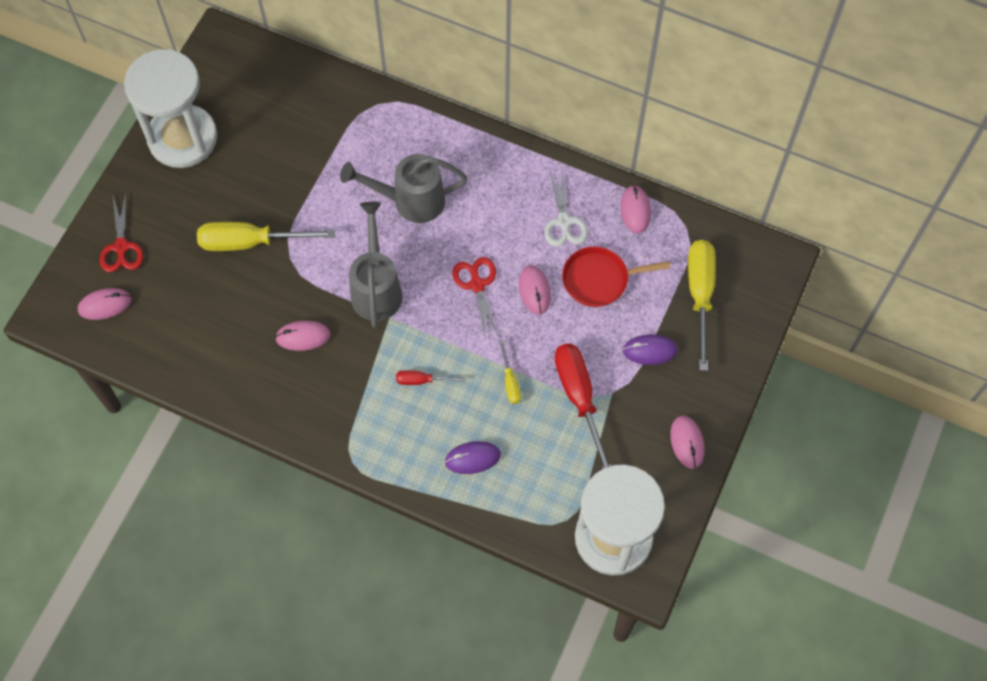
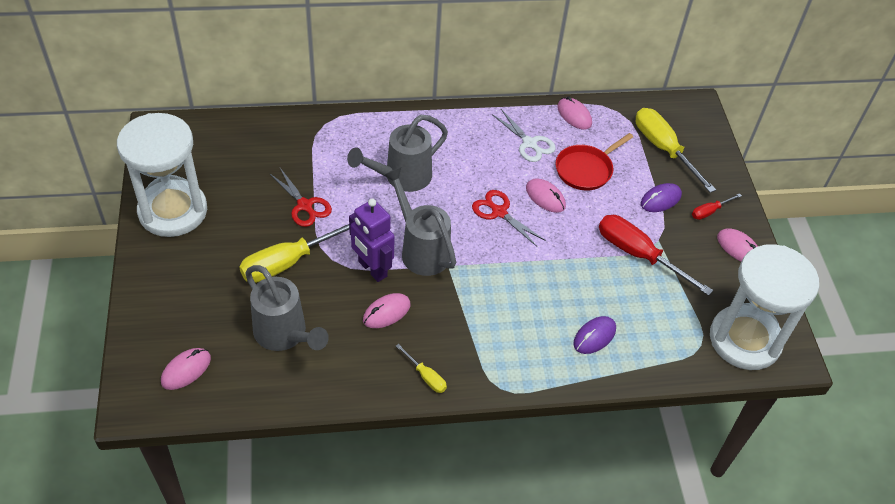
camera: 35 degrees left, 15 degrees down
(121, 247) = (171, 317): red scissors -> red scissors (304, 205)
(203, 313) = (284, 334): none -> grey watering can
(319, 286) = (372, 269): none -> purple robot
(422, 380) = (509, 299): red screwdriver -> red screwdriver (709, 211)
(510, 381) = (578, 267): yellow screwdriver -> yellow screwdriver (426, 376)

